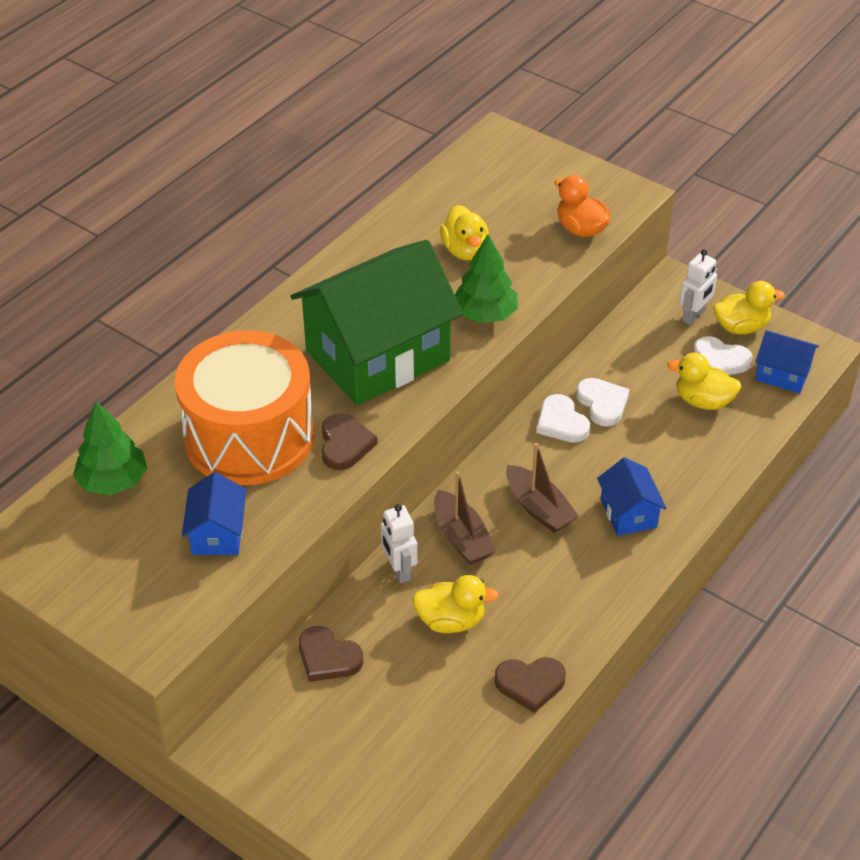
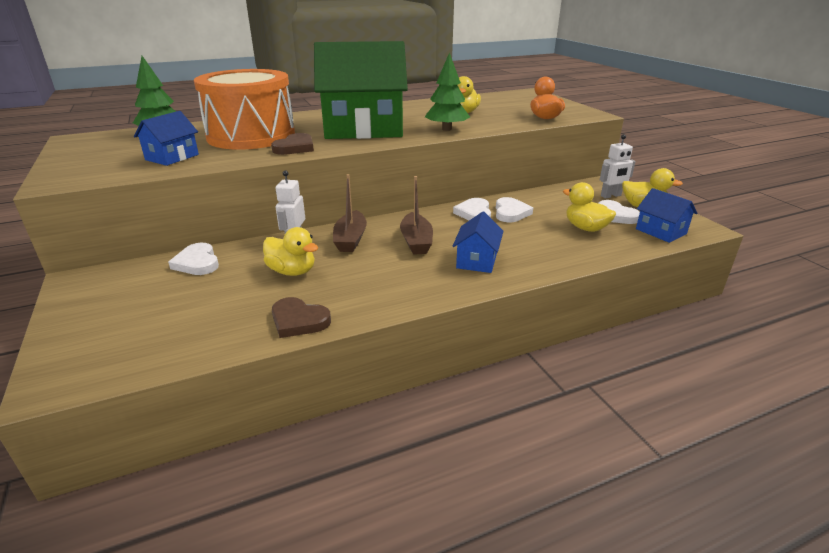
camera: 30 degrees right, 15 degrees down
(328, 657) = (197, 263): brown heart -> white heart

